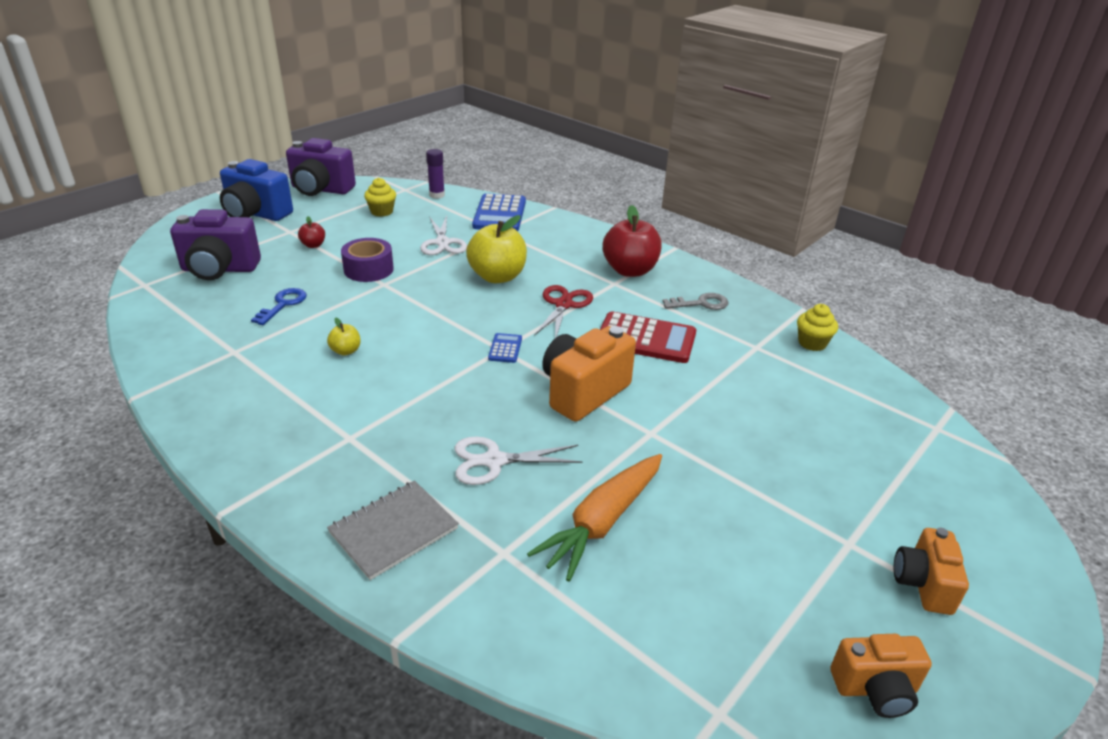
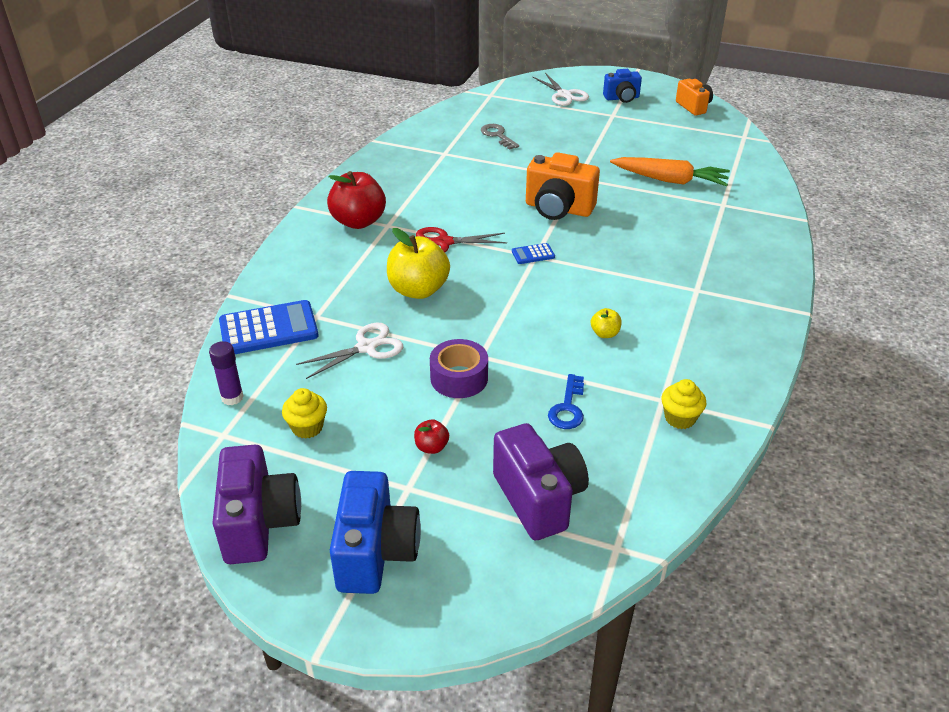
camera: 110 degrees left, 5 degrees up
(283, 304) = (568, 407): blue key -> blue key turned 75 degrees counterclockwise
(393, 530) = (749, 243): grey notebook -> none
(494, 461) = (659, 226): white scissors -> white scissors (564, 95)
(646, 339) = (468, 196): red calculator -> none
(701, 303) = (396, 181): grey key -> grey key (498, 135)
(812, 343) = (423, 134): yellow cupcake -> yellow cupcake (680, 418)
(923, 584) = (622, 98): orange camera -> blue camera

